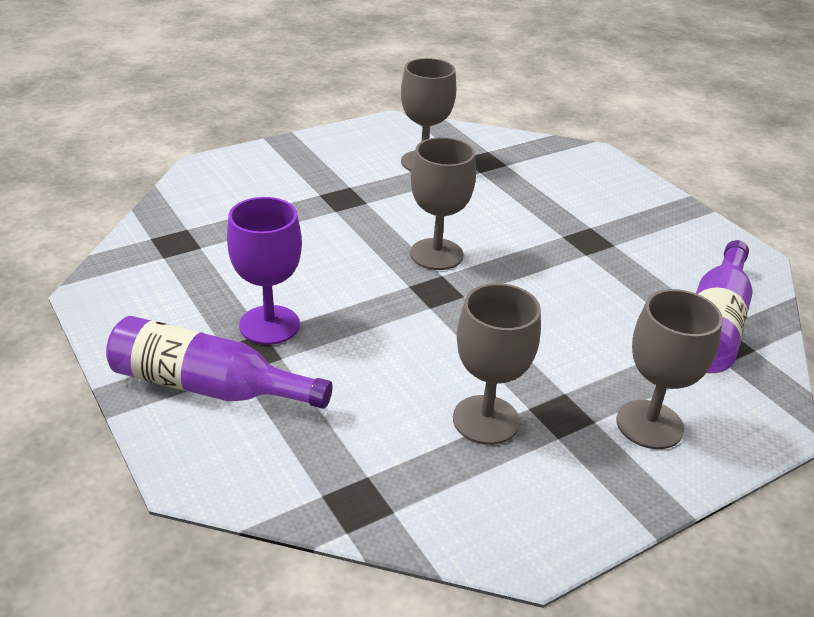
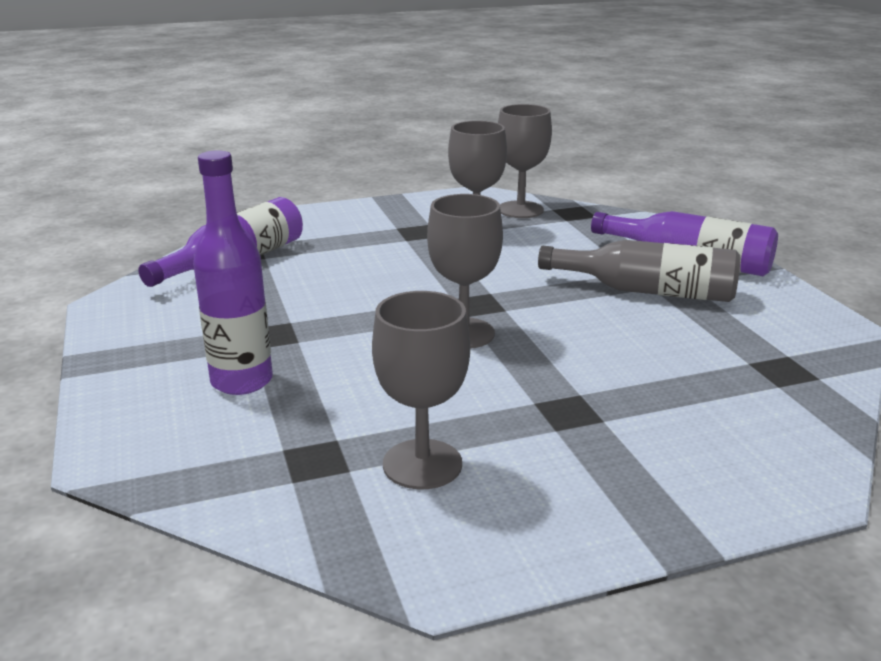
camera: 165 degrees left, 10 degrees down
(269, 325) = (648, 291): purple goblet -> grey bottle
(571, 200) = (242, 381): none -> purple bottle
(649, 424) = (359, 223): grey goblet -> grey goblet (520, 210)

